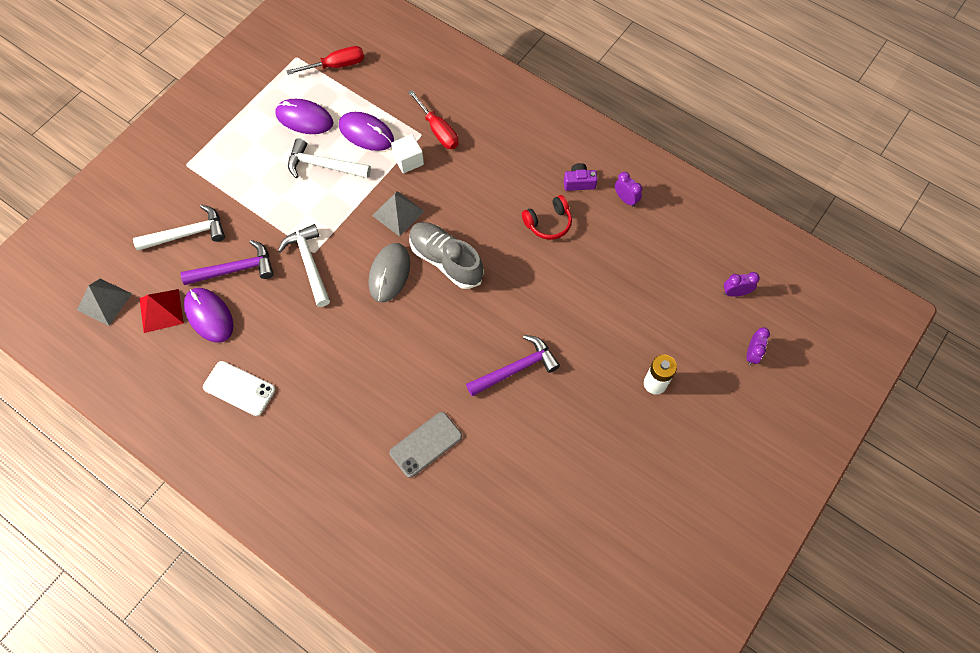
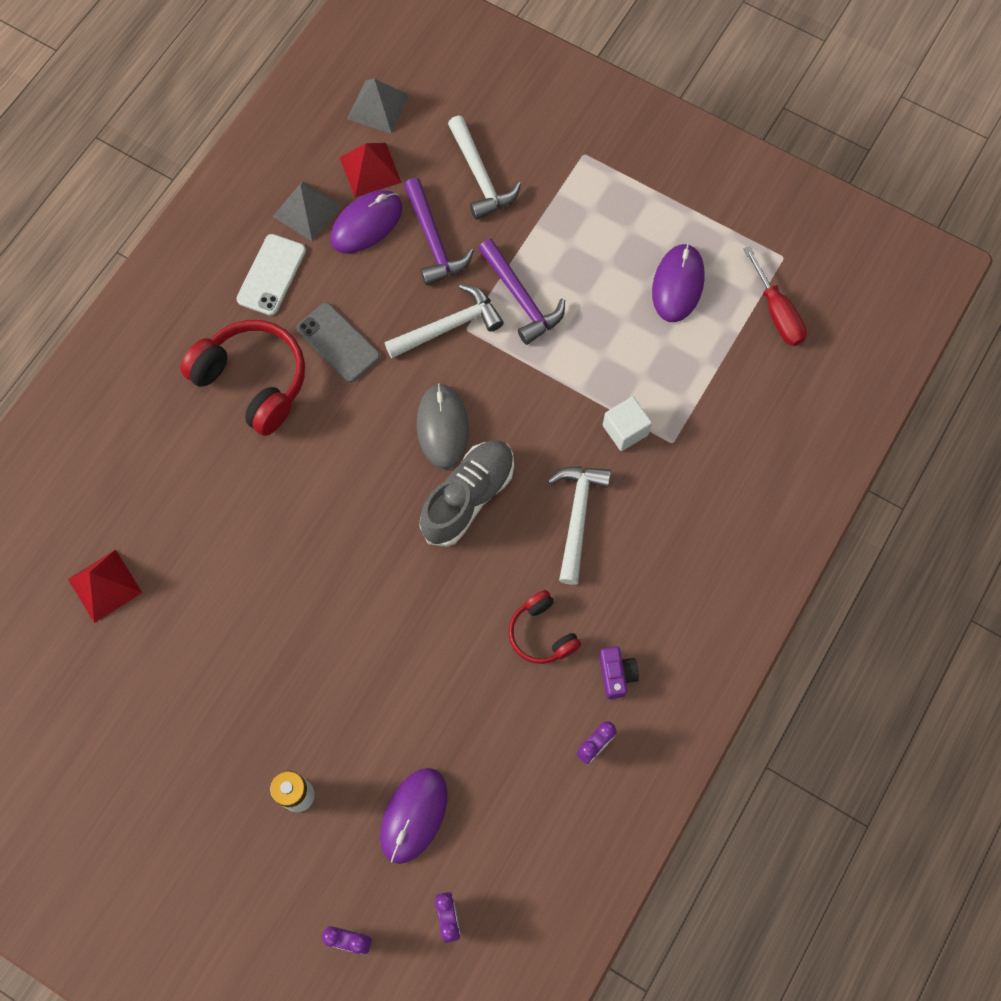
camera: 85 degrees right, 5 degrees up
(323, 165) = (603, 320): white hammer -> white hammer (577, 516)
(330, 405) = (253, 381): none -> red headphones
(366, 133) = (664, 368): purple mouse -> purple mouse (414, 815)
(389, 273) = (442, 427): grey mouse -> grey mouse turned 75 degrees clockwise
(398, 213) = (537, 427): grey pyramid -> grey pyramid (307, 211)
(426, 444) = (204, 500): grey phone -> grey phone (338, 343)
(438, 130) = (683, 464): red screwdriver -> none
(488, 522) = (105, 585): none -> red pyramid
(516, 368) = (312, 604): purple hammer -> purple hammer (521, 298)

